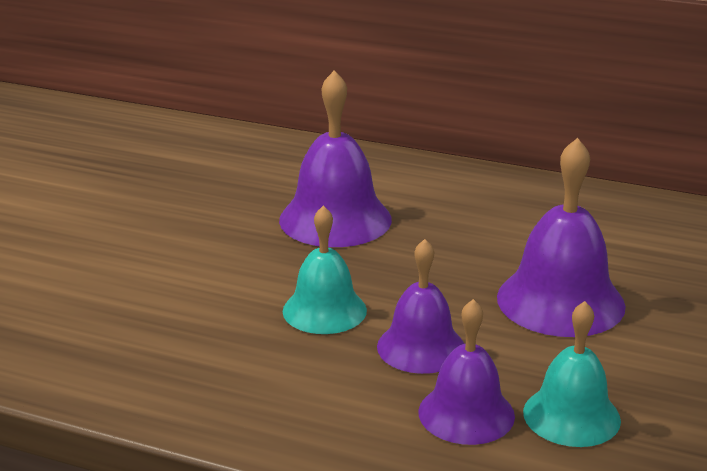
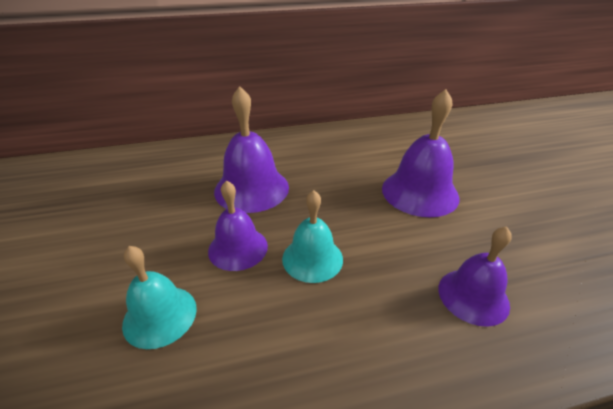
camera: 35 degrees left, 10 degrees up
(421, 347) = (394, 258): purple bell -> purple bell (238, 248)
(571, 415) = (516, 265): turquoise bell -> turquoise bell (160, 315)

